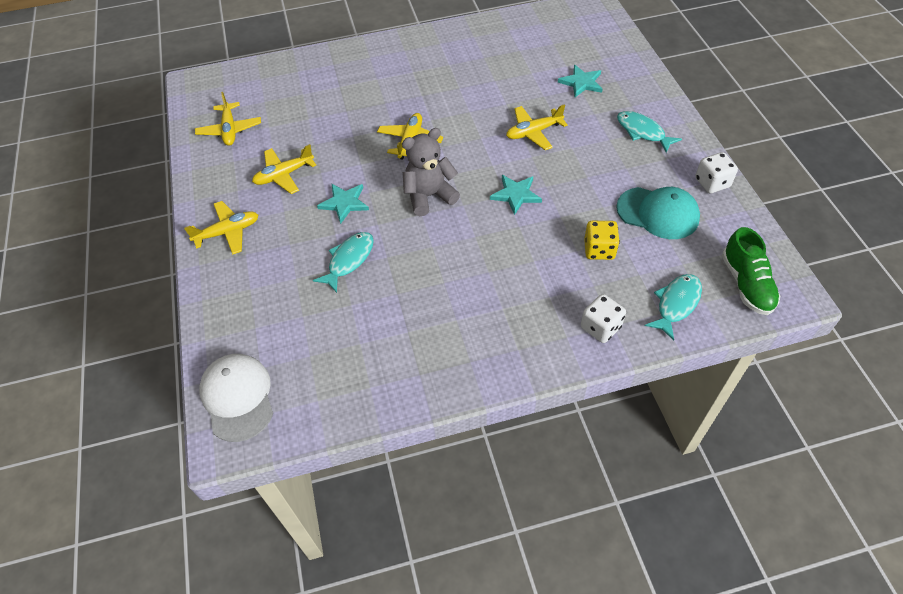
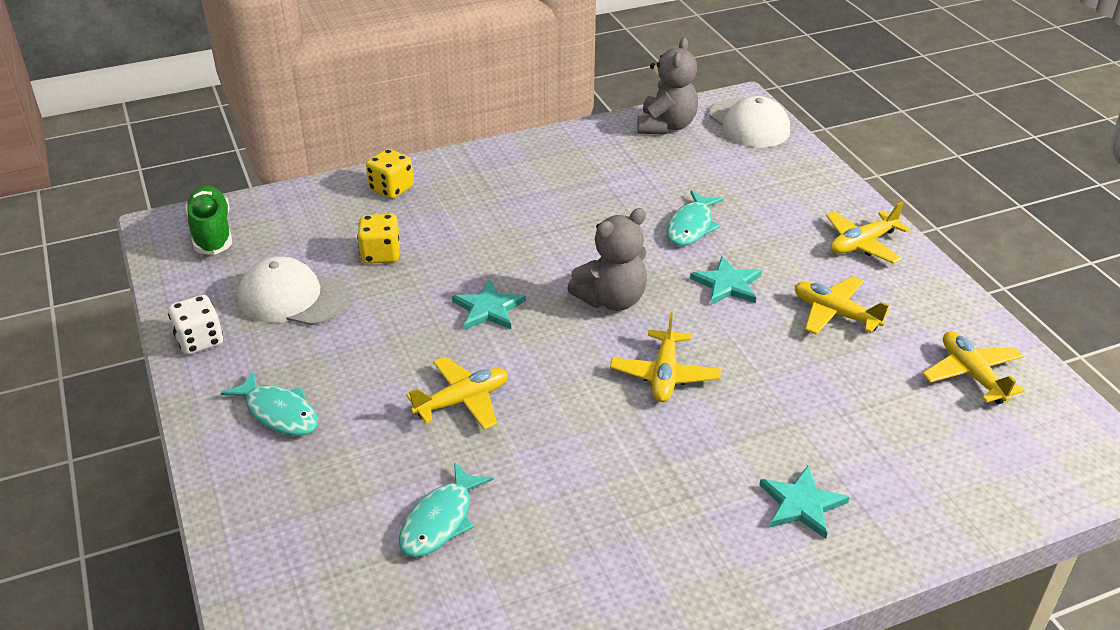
camera: 170 degrees right, 15 degrees down
(284, 175) = (835, 313): yellow plane -> yellow plane turned 105 degrees counterclockwise
(323, 402) = (666, 126): none -> grey teddy bear
(581, 83) = (368, 505): turquoise star -> turquoise star (801, 504)
(600, 327) = (391, 189): white dice -> yellow dice
(658, 213) = (293, 298): turquoise cap -> white cap
(676, 304) = (301, 211): turquoise fish -> turquoise fish (440, 521)

